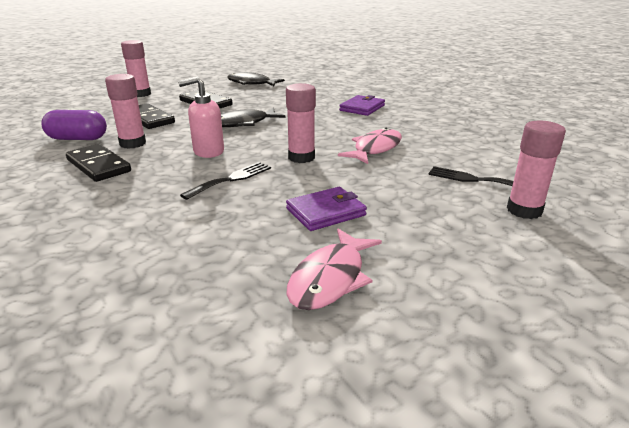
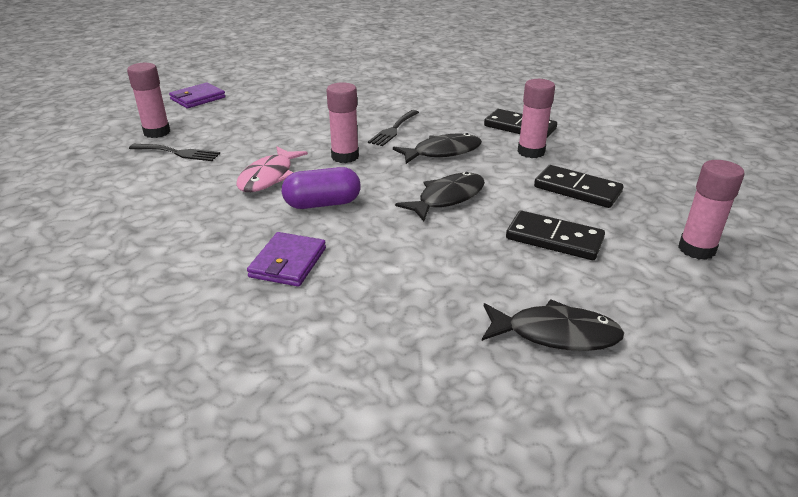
camera: 165 degrees right, 5 degrees up
(78, 139) = (597, 151): purple capsule -> purple capsule (322, 204)
(208, 152) = (443, 152): pink soap dispenser -> black fish
(325, 212) = (307, 116): purple wallet -> purple wallet (198, 98)
(330, 279) = (296, 89): pink fish -> none

